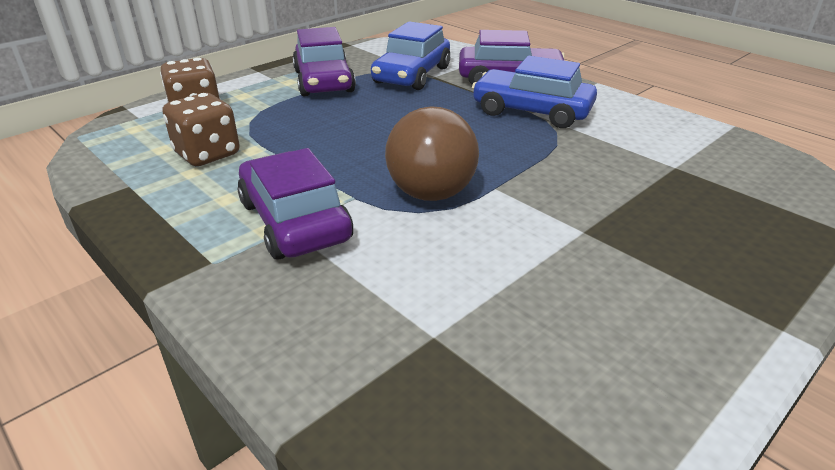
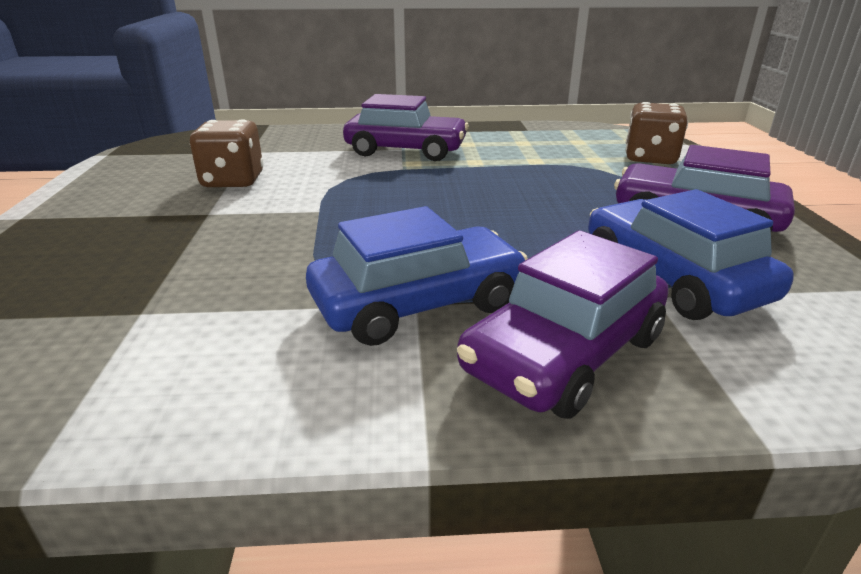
camera: 130 degrees right, 5 degrees down
(207, 154) = (547, 149): brown dice -> brown dice (233, 181)
(428, 181) = (376, 192): brown light bulb -> none

